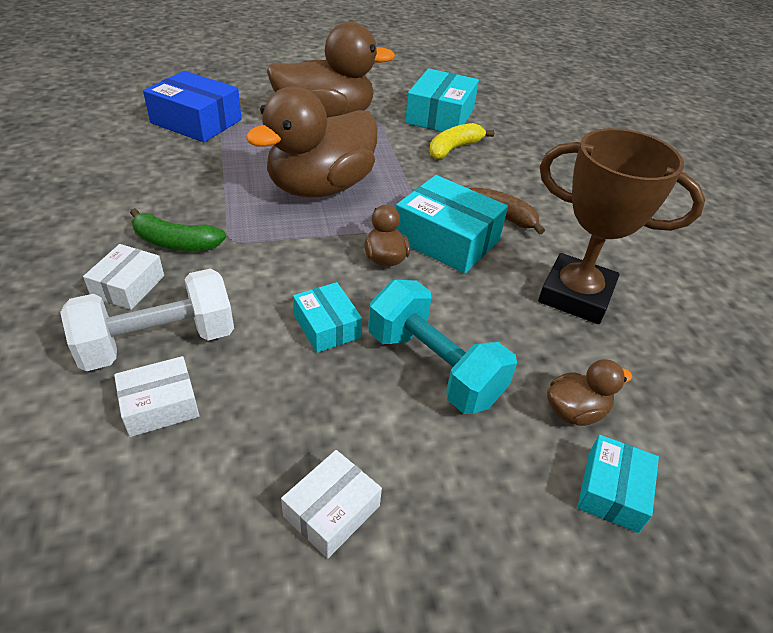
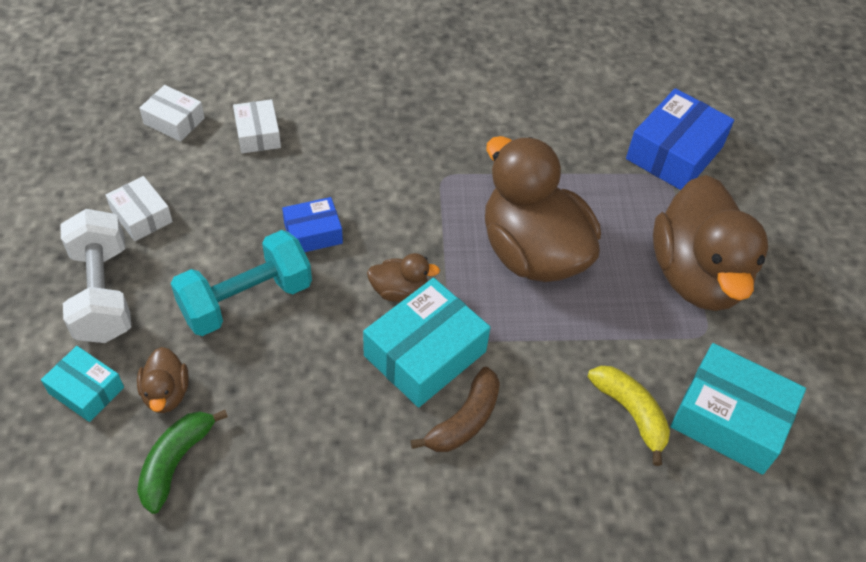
camera: 100 degrees right, 10 degrees up
(128, 286) = (388, 113): white box -> white box (174, 121)
(159, 343) = (319, 132): white dumbbell -> white dumbbell (102, 293)
(175, 243) = (443, 139): green banana -> green banana (176, 462)
(327, 326) = (313, 233): turquoise box -> blue box
(575, 295) = (310, 455): brown trophy -> none

